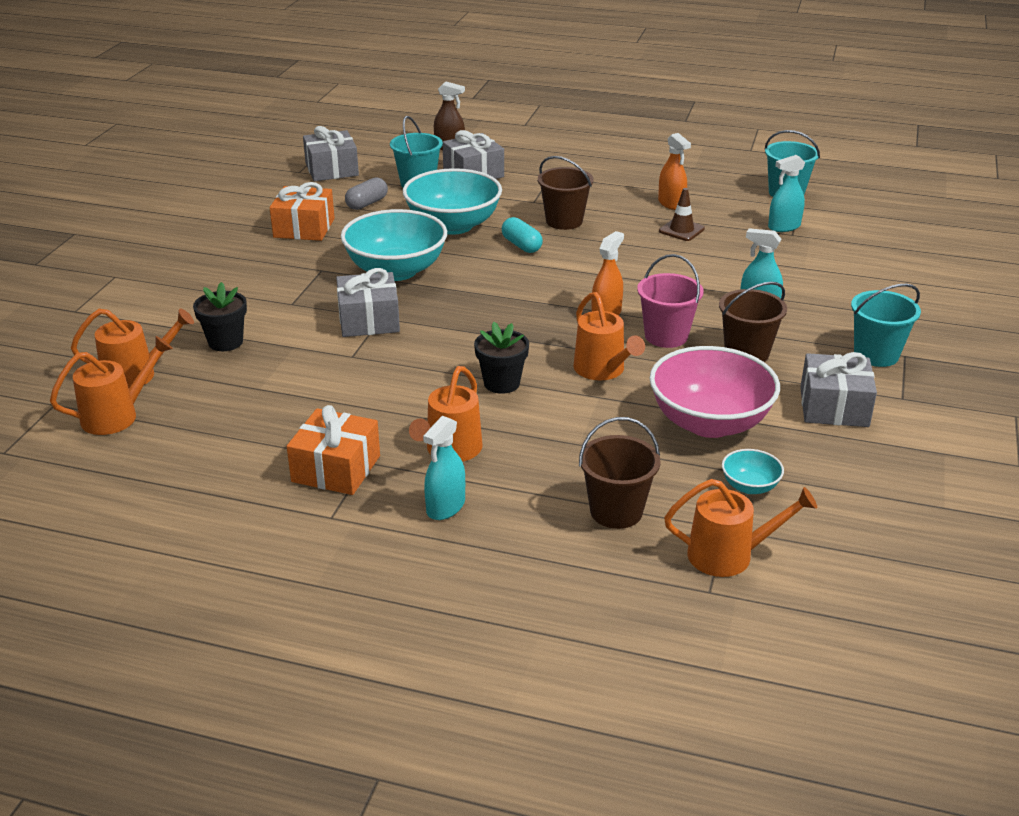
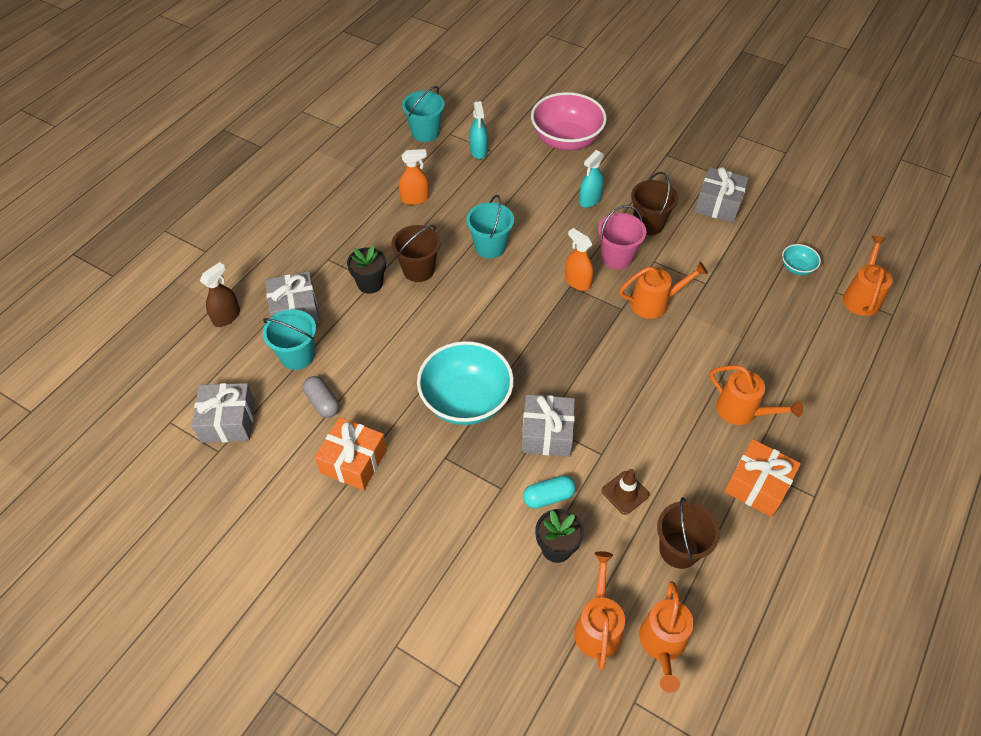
camera: 75 degrees left, 20 degrees up
(117, 416) = (662, 644): orange watering can -> orange watering can turned 150 degrees counterclockwise
(445, 507) = (807, 426): turquoise spray bottle -> none
(453, 225) = (396, 345): turquoise bowl -> none
(501, 383) = (661, 364): black flower pot -> black flower pot (370, 284)
(521, 245) = (451, 306): turquoise capsule -> turquoise capsule (548, 497)
(616, 511) = (817, 337): brown bucket -> brown bucket (679, 550)
(681, 230) = (462, 205): brown traffic cone -> brown traffic cone (625, 493)
(709, 423) = (727, 266): pink bowl -> pink bowl (566, 140)
(876, 355) = (663, 166): turquoise bucket -> turquoise bucket (490, 247)

